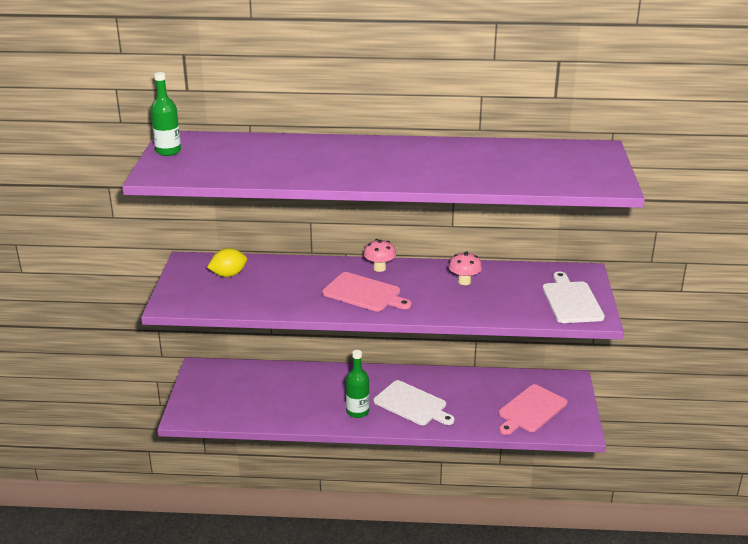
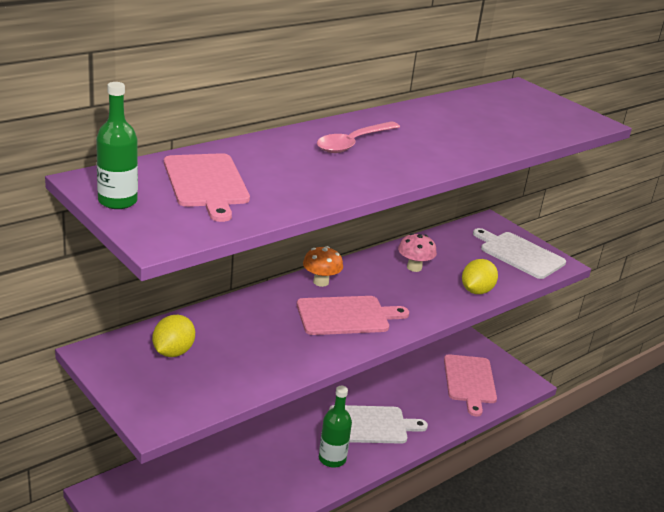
camera: 45 degrees left, 0 degrees up
(232, 154) = (206, 183): none -> pink cutting board
(371, 154) = (353, 143): none -> pink spoon
(379, 268) = (321, 282): pink mushroom -> orange mushroom
(488, 311) = (476, 291): none -> yellow lemon

